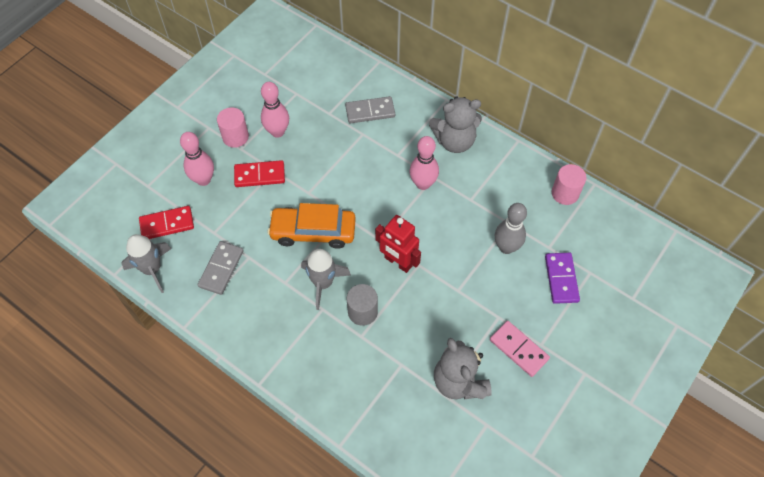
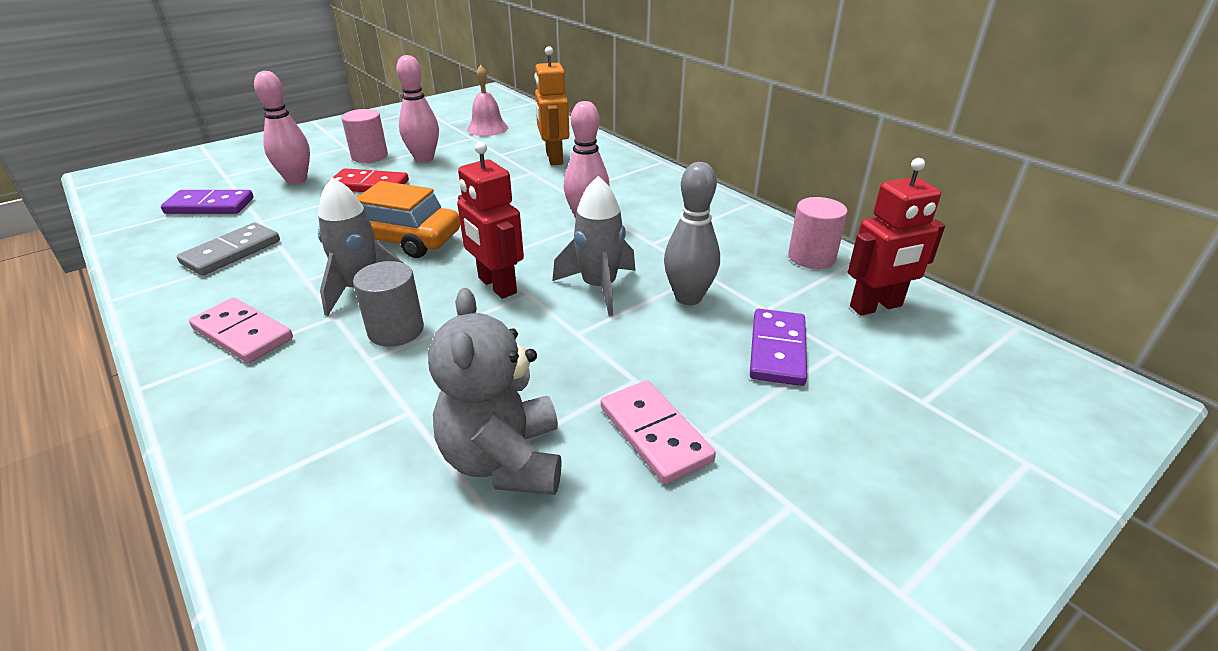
camera: 15 degrees right, 25 degrees down
(152, 269) = (141, 239): grey rocket -> grey rocket (599, 287)
(167, 224) = (209, 206): red domino -> purple domino
(282, 334) = (243, 333): none -> pink domino
(301, 77) = (487, 128): none -> pink bell
(370, 111) = (553, 158): grey domino -> orange robot
(454, 141) = (655, 192): grey teddy bear -> none
(605, 231) = (876, 307): none -> red robot

